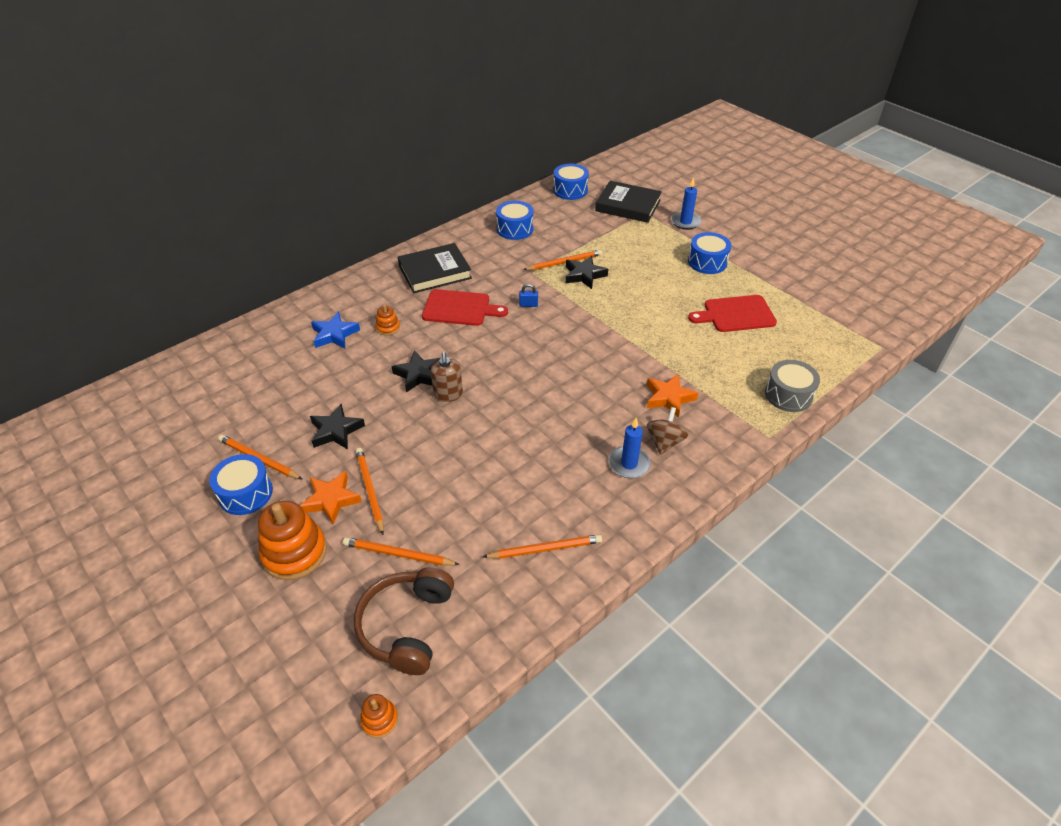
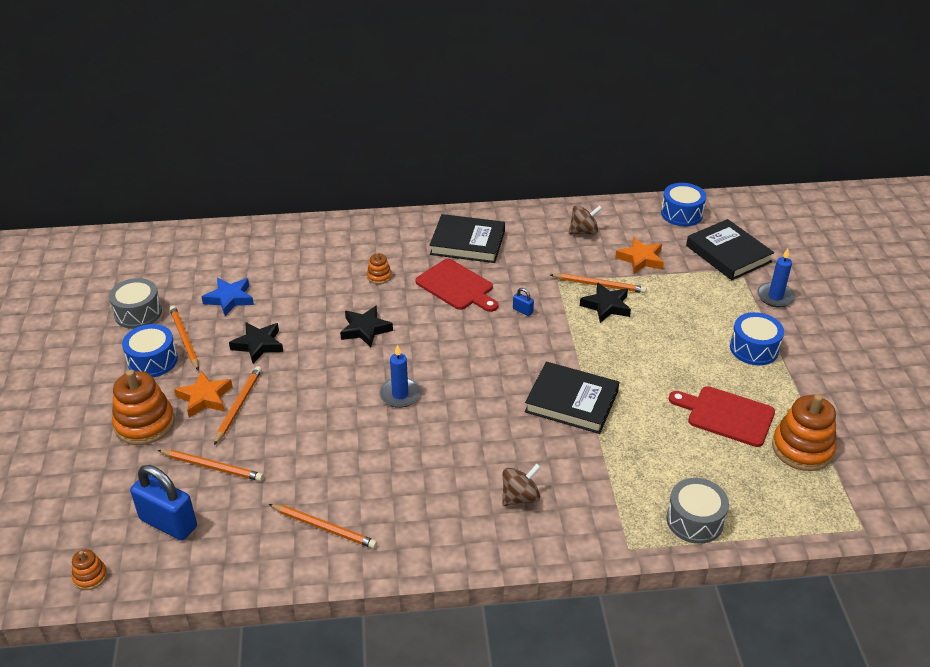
camera: 35 degrees right, 5 degrees down
(187, 458) = (138, 313): none -> grey drum
(334, 334) = (331, 263): blue star -> blue star (229, 299)
(398, 554) = (212, 467): orange pencil -> orange pencil turned 150 degrees clockwise
(407, 626) = (168, 523): brown headphones -> blue padlock
(448, 394) = (372, 358): brown soap dispenser -> none
(515, 229) = (583, 232): blue drum -> brown spinning top
(629, 354) = (571, 402): none -> black book
(629, 464) = (466, 499): blue candle -> blue candle (400, 395)
(669, 398) = (567, 460): orange star -> orange star (640, 259)
(800, 314) = (802, 448): none -> orange stacking toy

